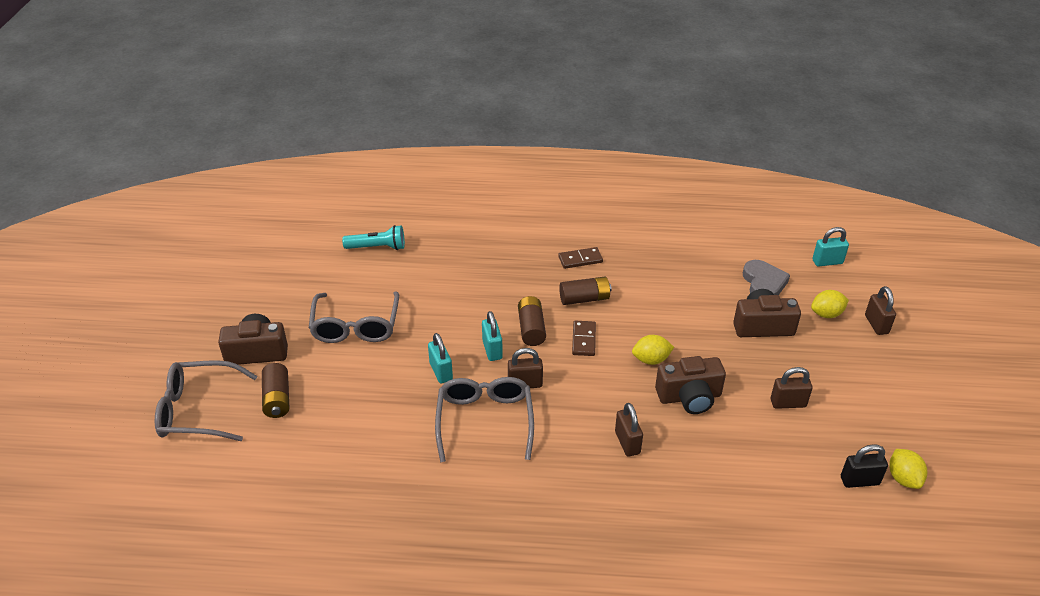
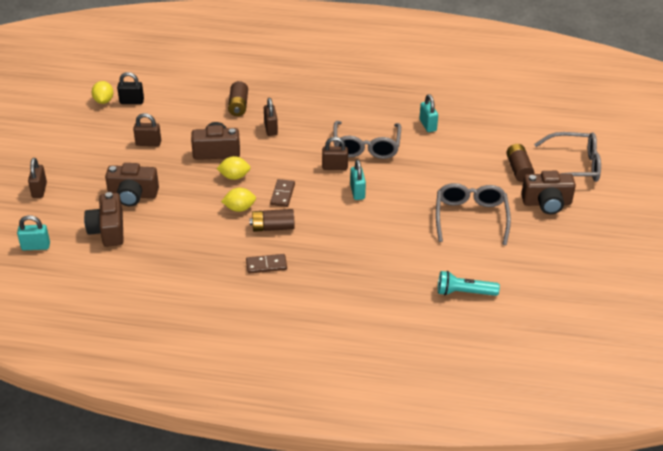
camera: 175 degrees left, 0 degrees up
(441, 372) = (398, 179): turquoise padlock -> turquoise padlock (428, 125)
(531, 329) = (323, 206): brown battery -> brown battery (238, 106)
(763, 283) = (108, 230): grey heart -> brown camera
(826, 314) = (73, 201): yellow lemon -> yellow lemon (239, 208)

